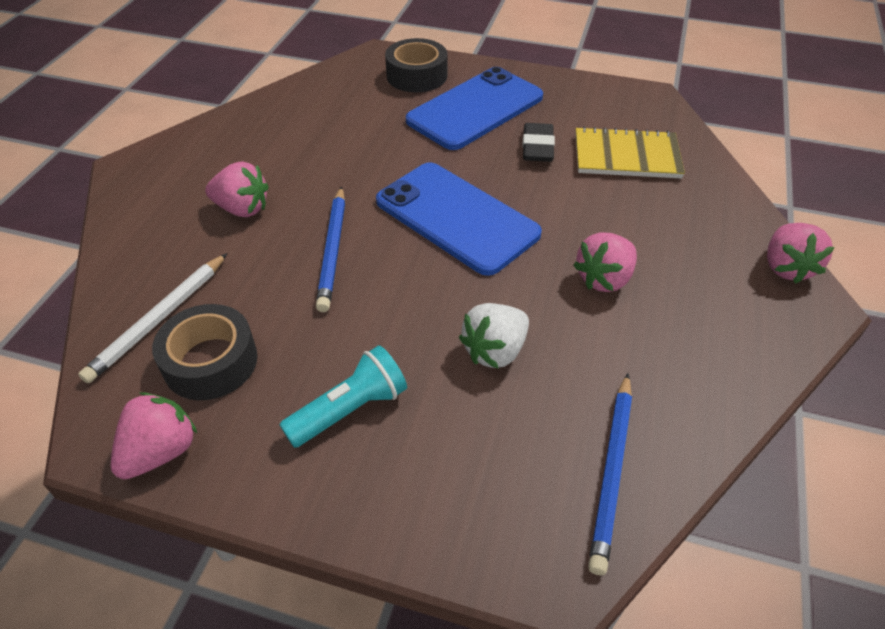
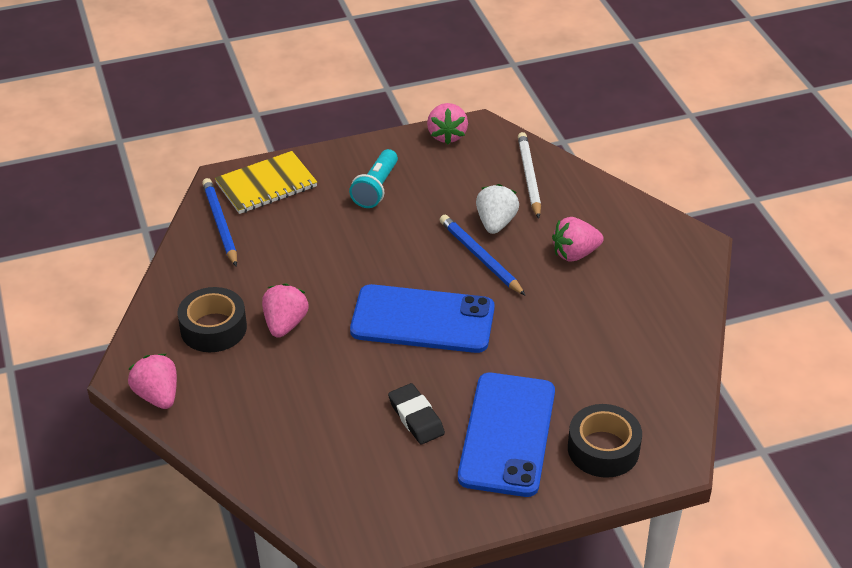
camera: 145 degrees right, 5 degrees down
(210, 362) = (473, 174): black tape -> black tape (213, 328)
(495, 351) = (323, 249): white strawberry -> white strawberry (496, 223)
(626, 156) = (333, 446): yellow notebook -> yellow notebook (266, 185)

